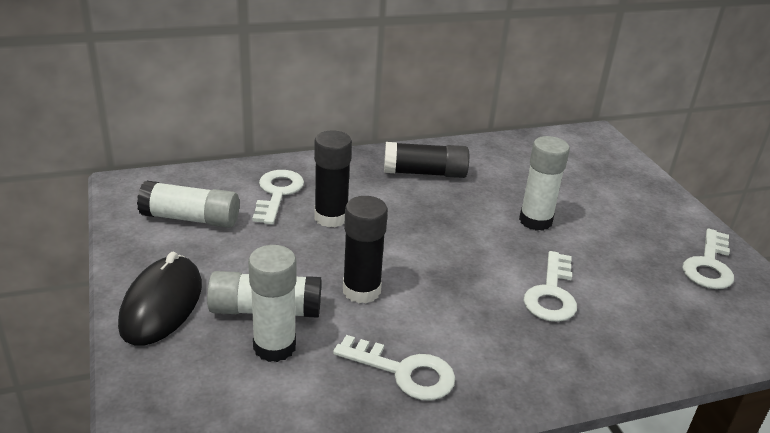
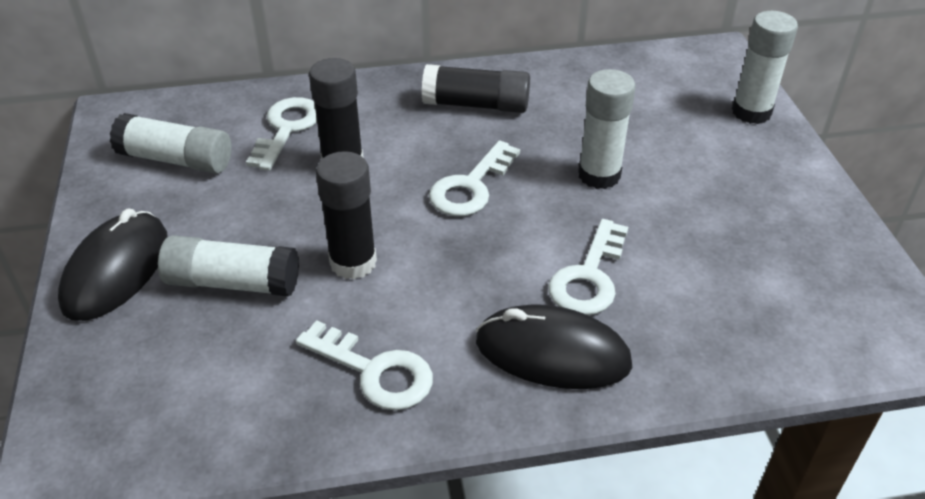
camera: 10 degrees right, 10 degrees up
(274, 346) = (231, 330): white glue stick -> white glue stick (751, 112)
(541, 351) = (552, 353): none -> black mouse
(709, 265) = (812, 246): white key -> white key (470, 187)

